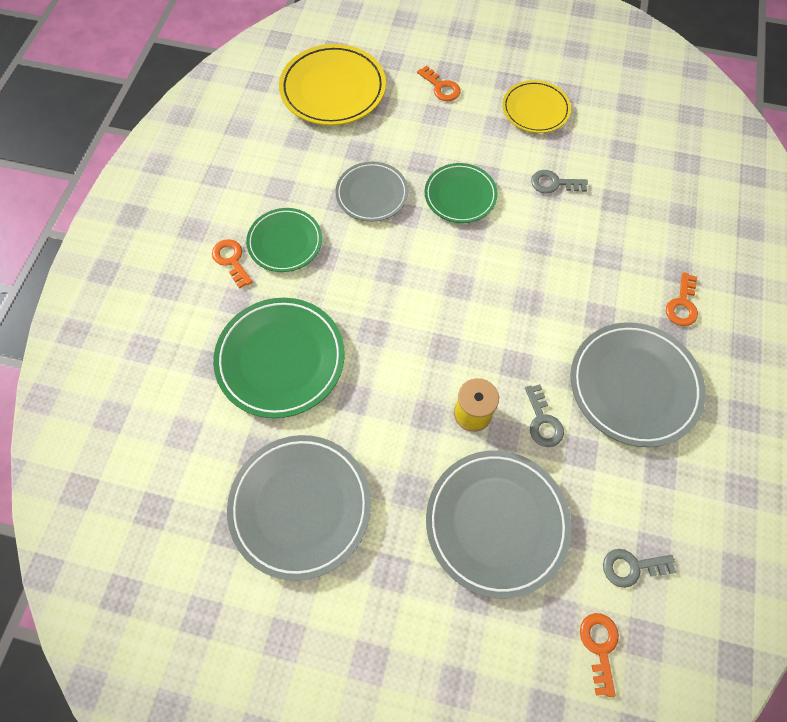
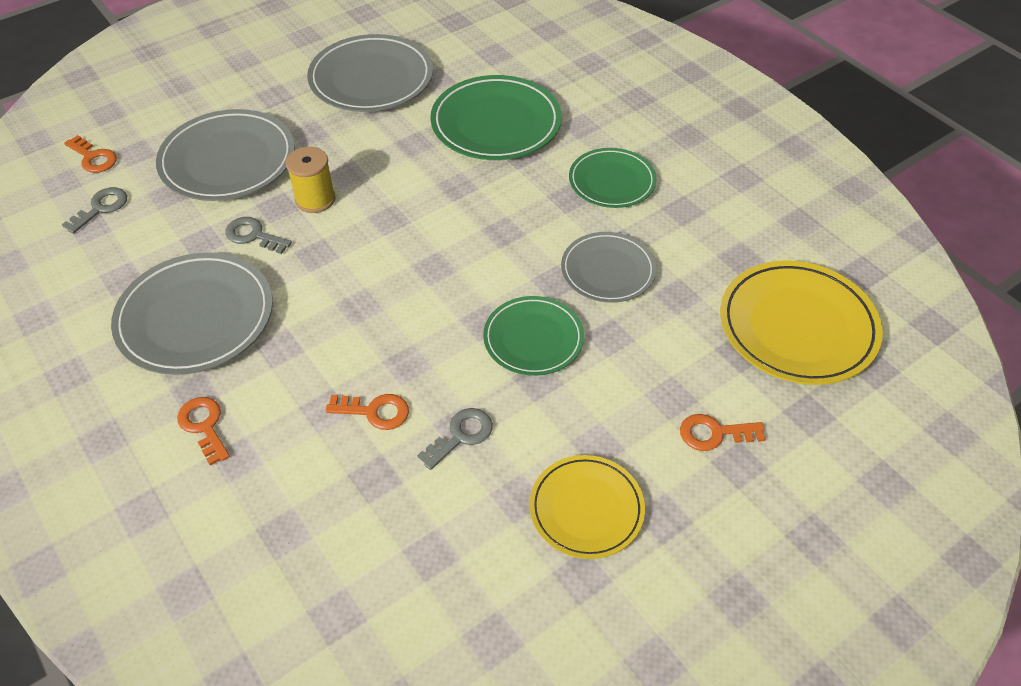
camera: 130 degrees right, 15 degrees down
(231, 260) = (626, 141): orange key -> orange key (375, 411)

